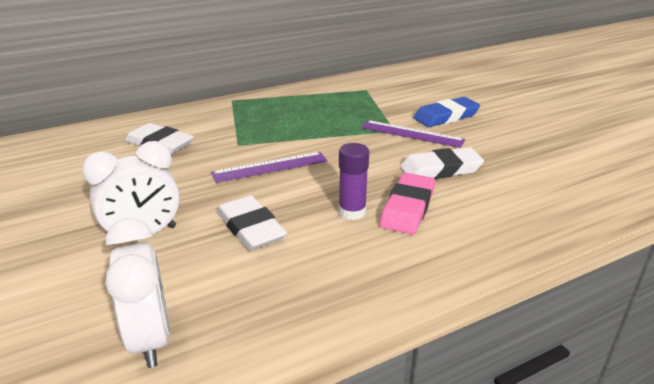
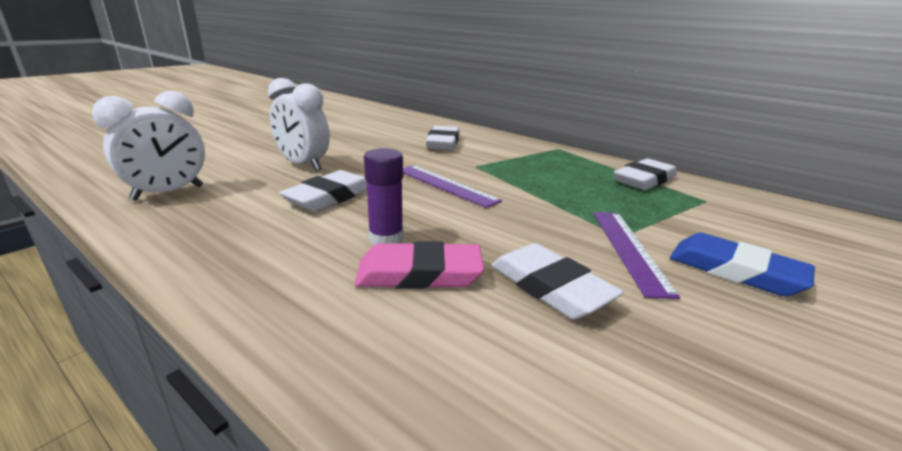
camera: 65 degrees right, 5 degrees down
(322, 94) = (644, 180): none -> white eraser

